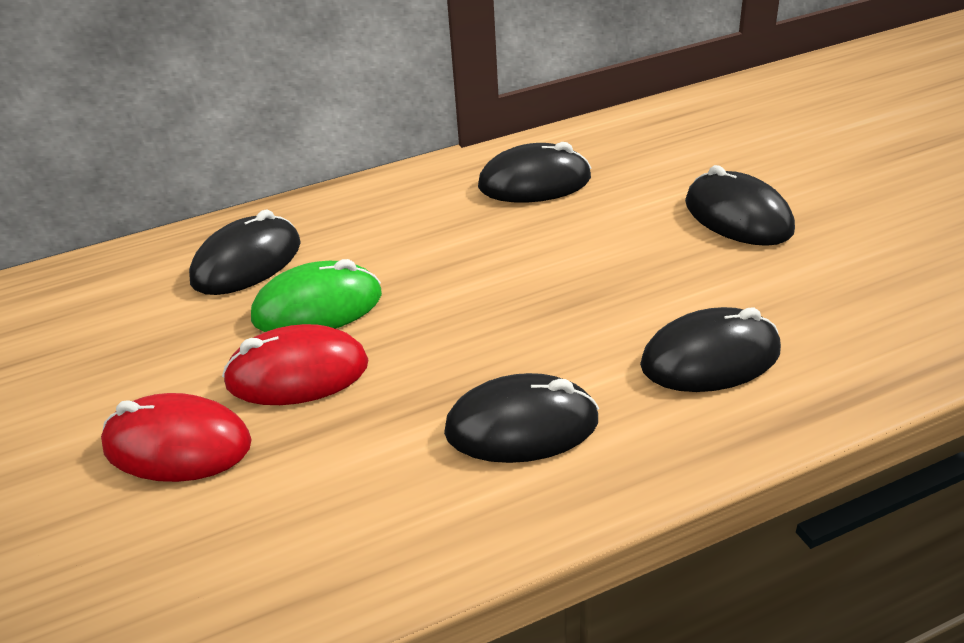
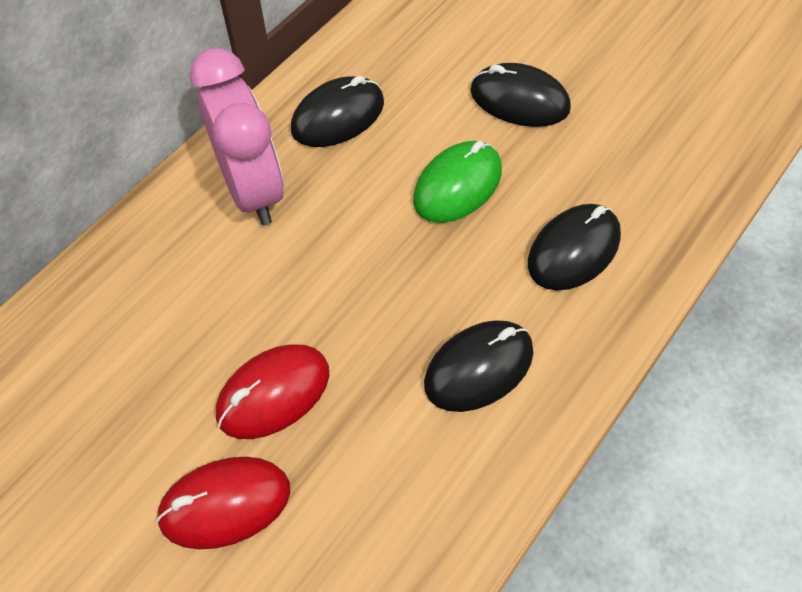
camera: 30 degrees left, 20 degrees up
(247, 262) = (142, 297): black mouse -> none
(317, 307) = (242, 320): green mouse -> green mouse (457, 185)
(409, 214) = (252, 190): none -> pink clock

